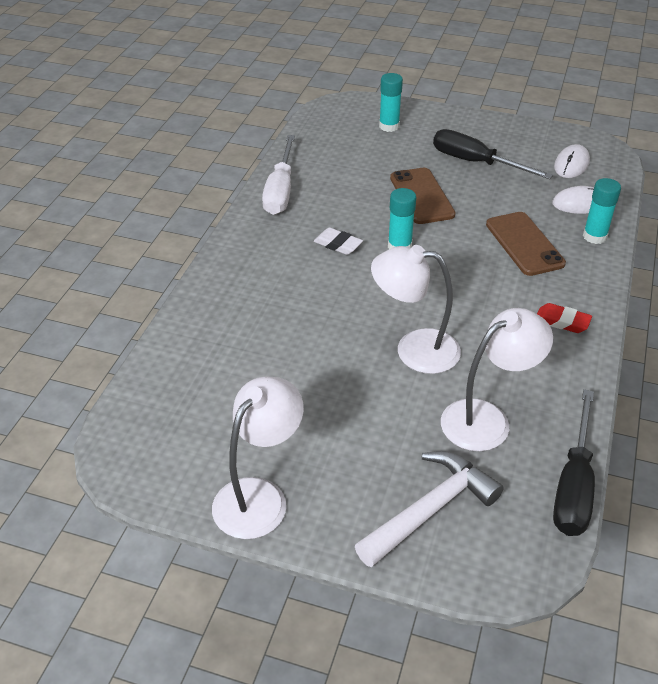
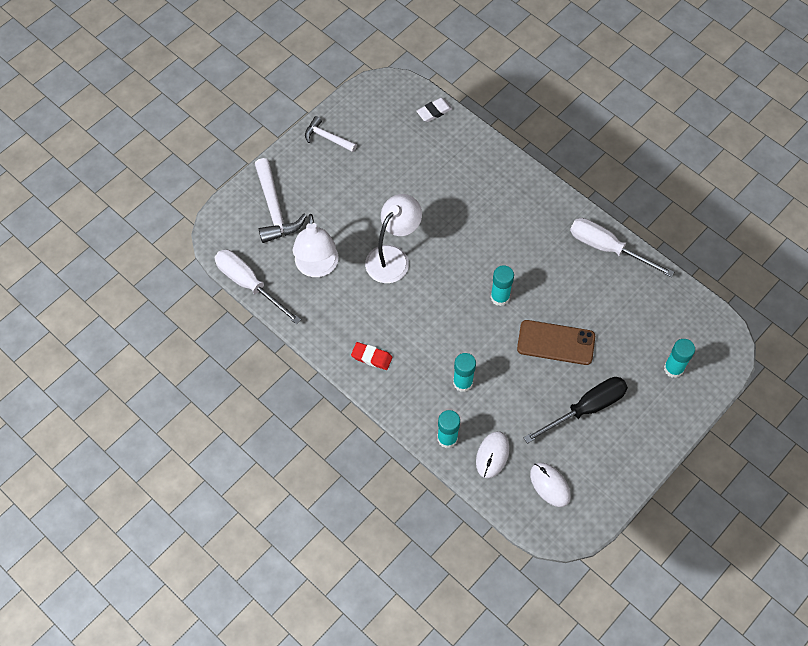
camera: 115 degrees right, 20 degrees up
(259, 496) = (327, 138): white lamp -> white hammer
(338, 244) = (521, 259): white eraser -> white eraser (434, 112)
(524, 244) = (462, 382): brown phone -> turquoise glue stick
(562, 321) = (371, 357): red eraser -> red eraser turned 60 degrees clockwise
(573, 485) = (249, 284): black screwdriver -> white screwdriver

